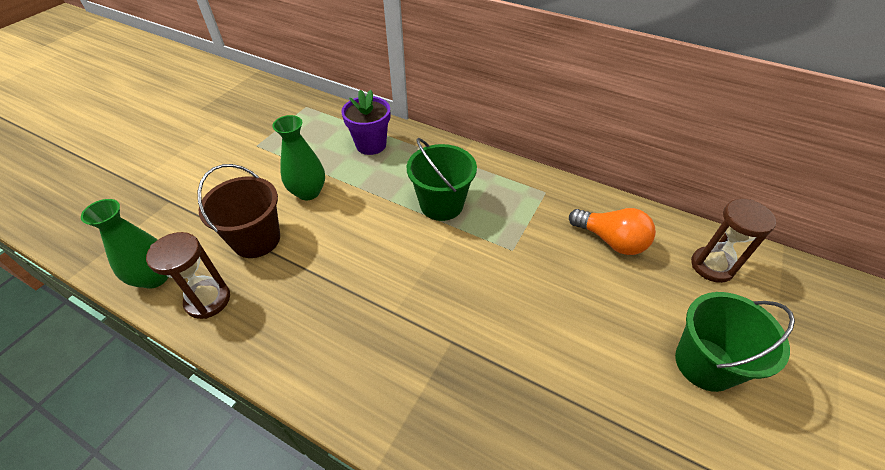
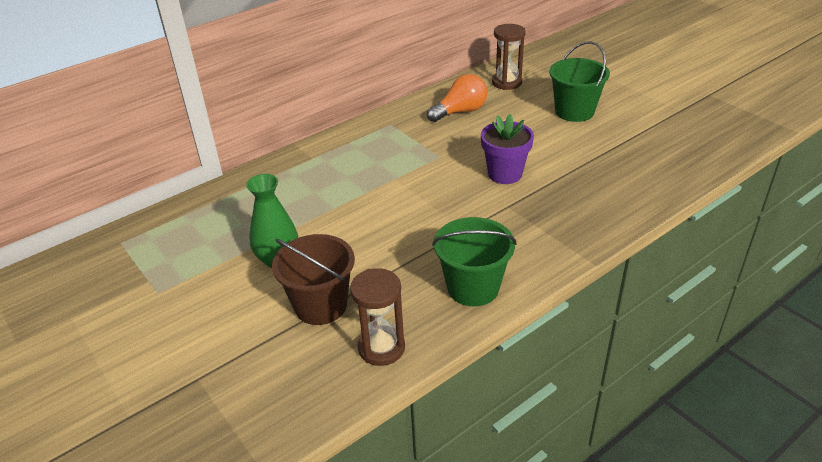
camera: 65 degrees left, 10 degrees down
(155, 277) = (321, 392): green vase -> none
(371, 145) = (241, 205): purple flower pot -> purple flower pot (505, 174)
(441, 204) = (363, 179): green bucket -> green bucket (473, 287)

